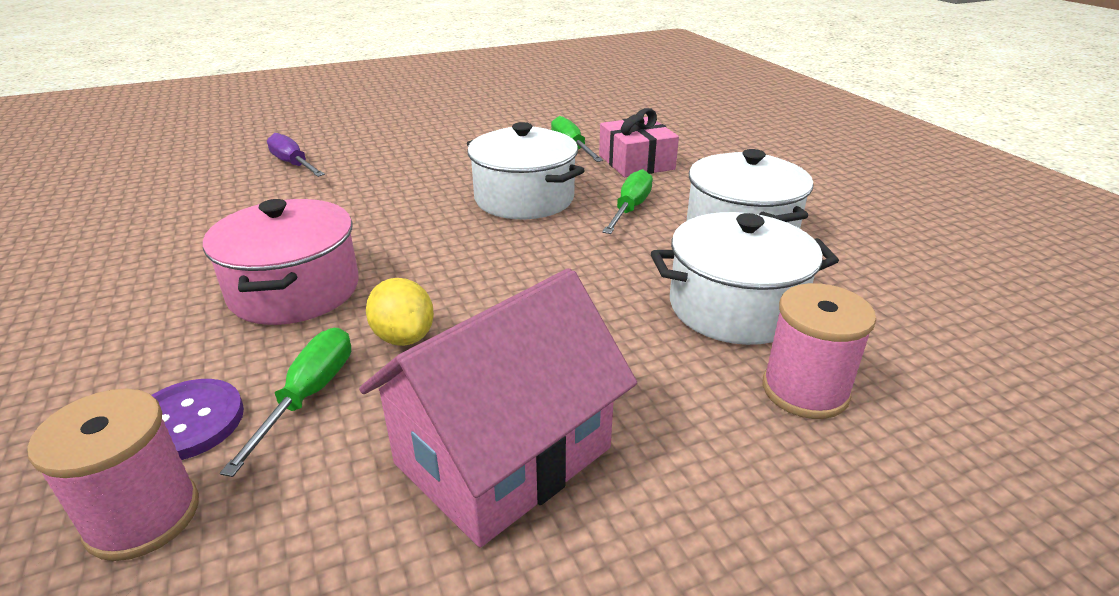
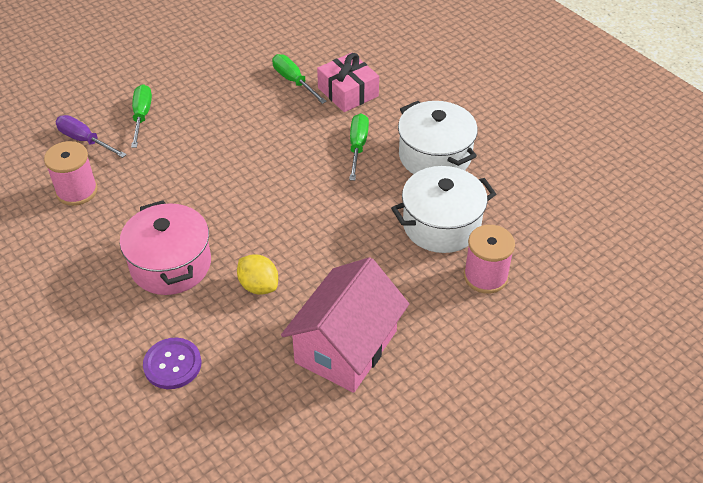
camera: 15 degrees left, 15 degrees up
(143, 516) = (190, 415): pink spool -> pink spool (77, 191)
(309, 395) = (227, 335): green screwdriver -> green screwdriver (142, 116)
(524, 198) = (280, 149): white pot -> none

